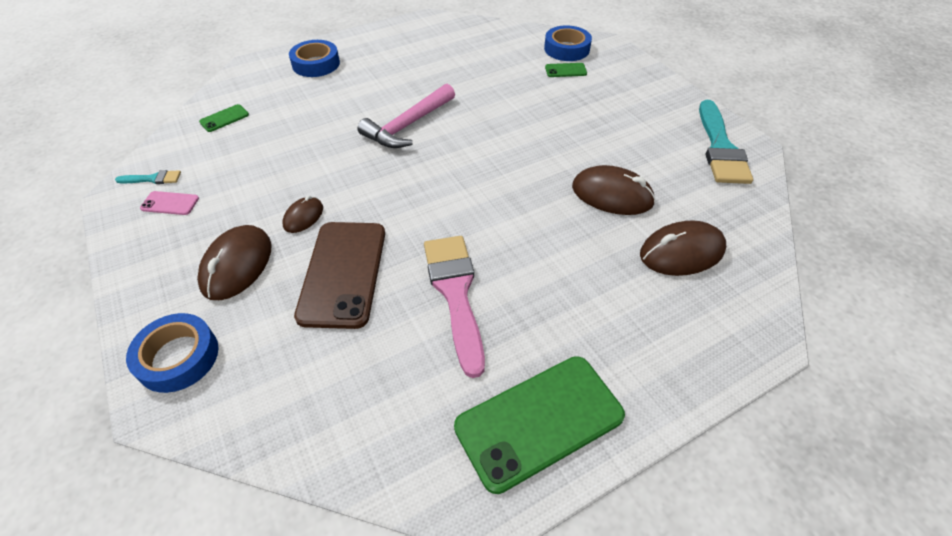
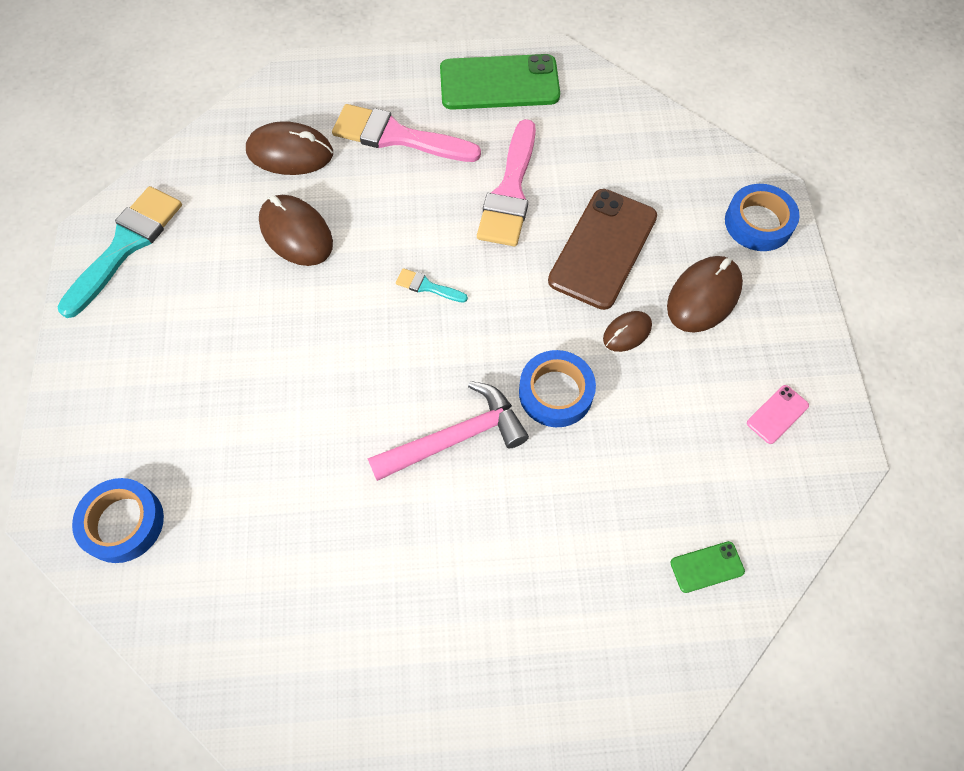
camera: 155 degrees left, 15 degrees up
(153, 179) = (802, 469): turquoise brush -> turquoise brush (427, 286)
(170, 203) = (777, 414): pink phone -> pink phone turned 75 degrees counterclockwise
(316, 64) = (540, 668): blue tape -> blue tape (556, 392)
(565, 70) = (170, 466): green phone -> none
(601, 306) = (397, 136): none -> pink brush

